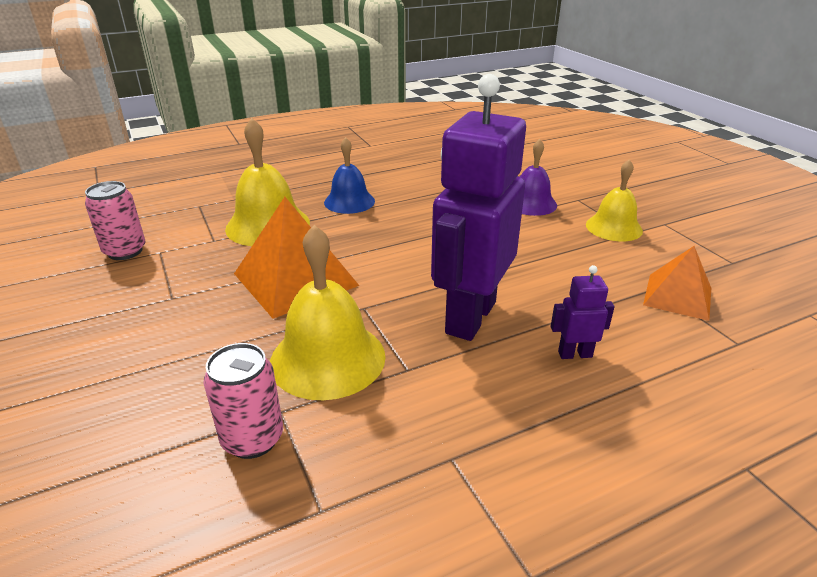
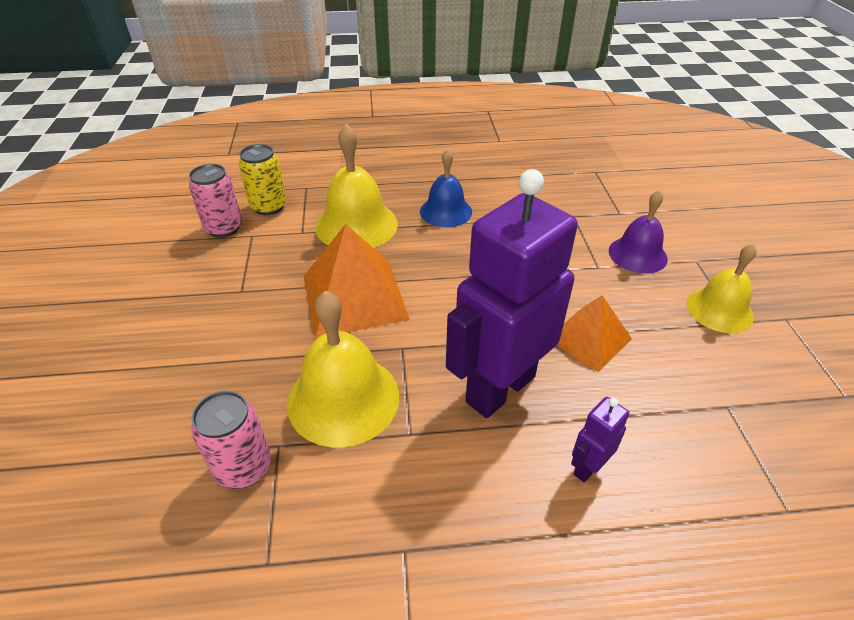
camera: 20 degrees right, 10 degrees up
(167, 226) = (269, 207): none -> yellow can
(574, 354) = (587, 467): purple robot -> purple robot turned 60 degrees counterclockwise
(678, 296) = (748, 425): orange pyramid -> orange pyramid (589, 338)

